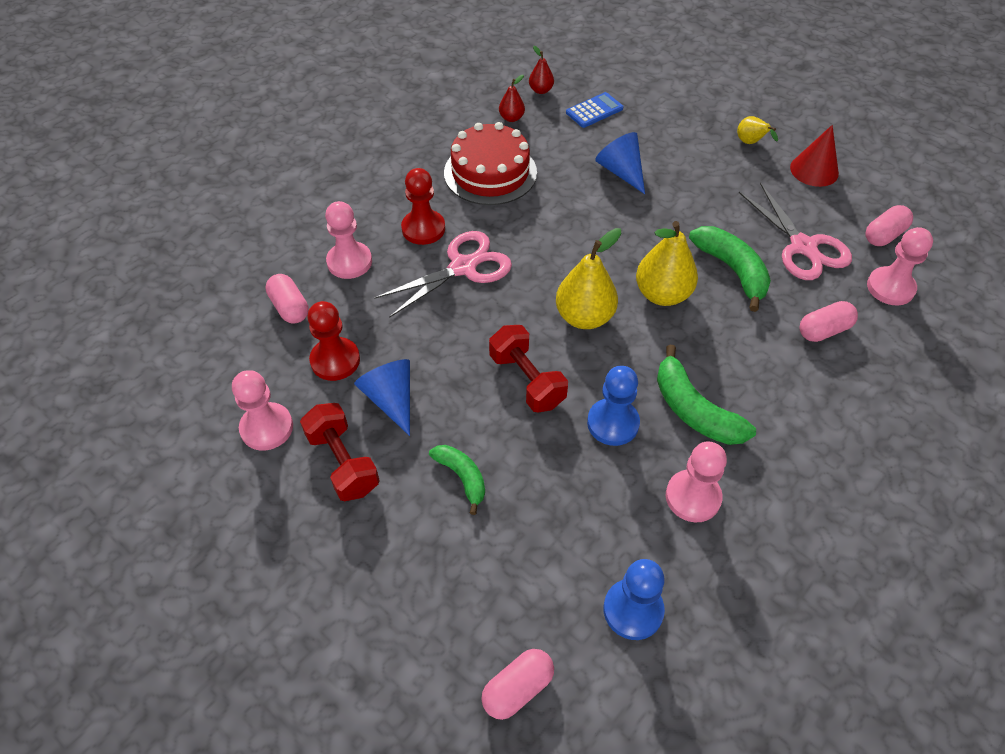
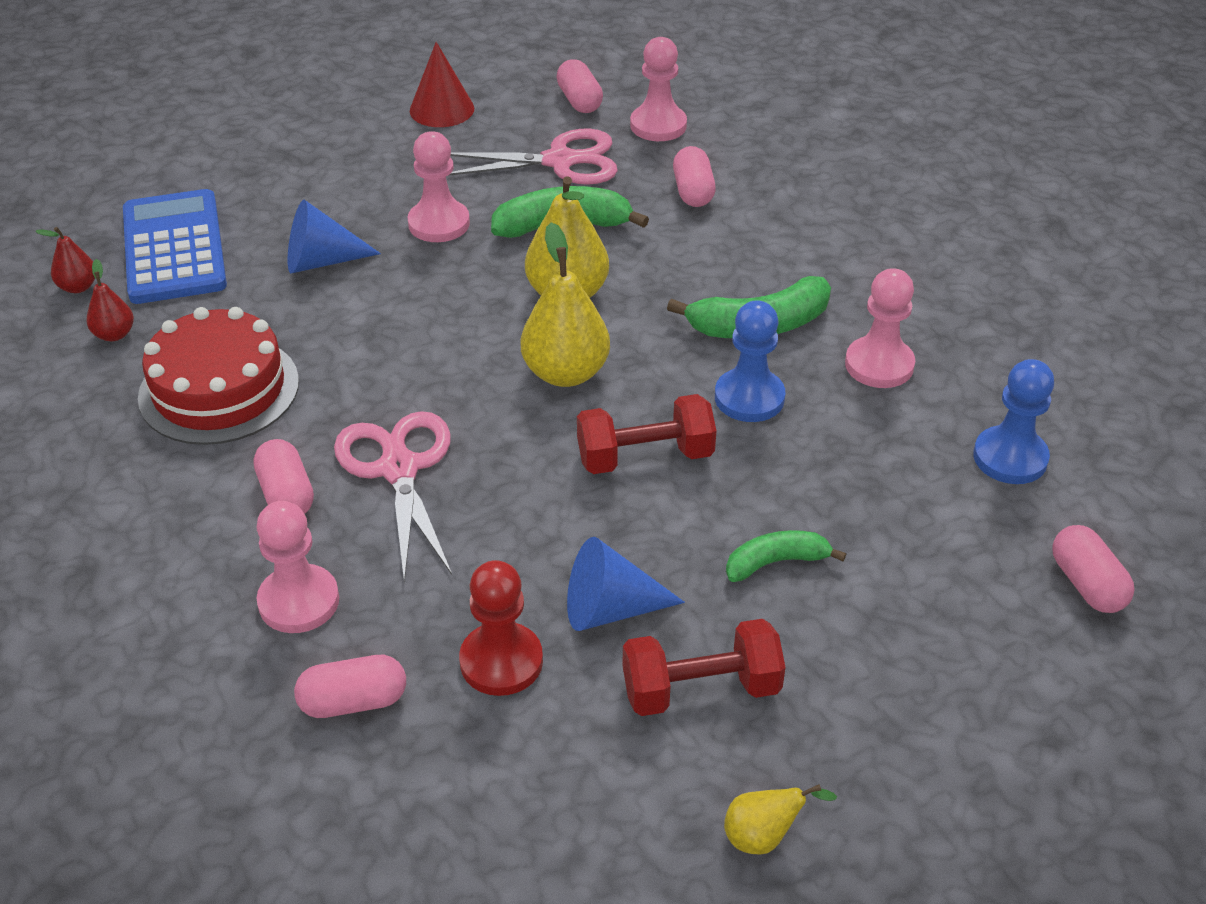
camera: 70 degrees left, 10 degrees down
(267, 428) = (595, 776): pink pawn -> pink pawn (439, 223)
(423, 229) = (286, 494): red pawn -> pink capsule
(594, 111) = (174, 248): blue calculator -> blue calculator, size x1.90
(750, 143) = (356, 138): yellow pear -> yellow pear (763, 837)

